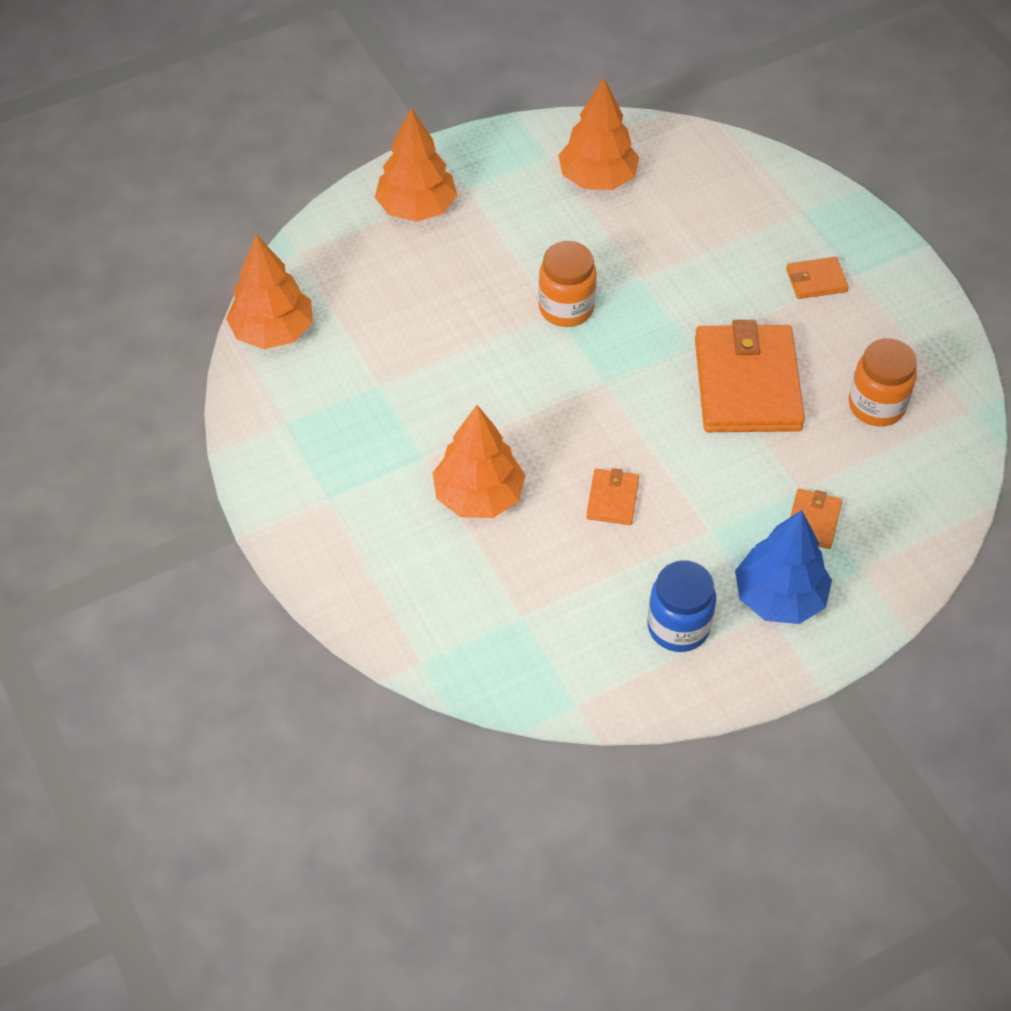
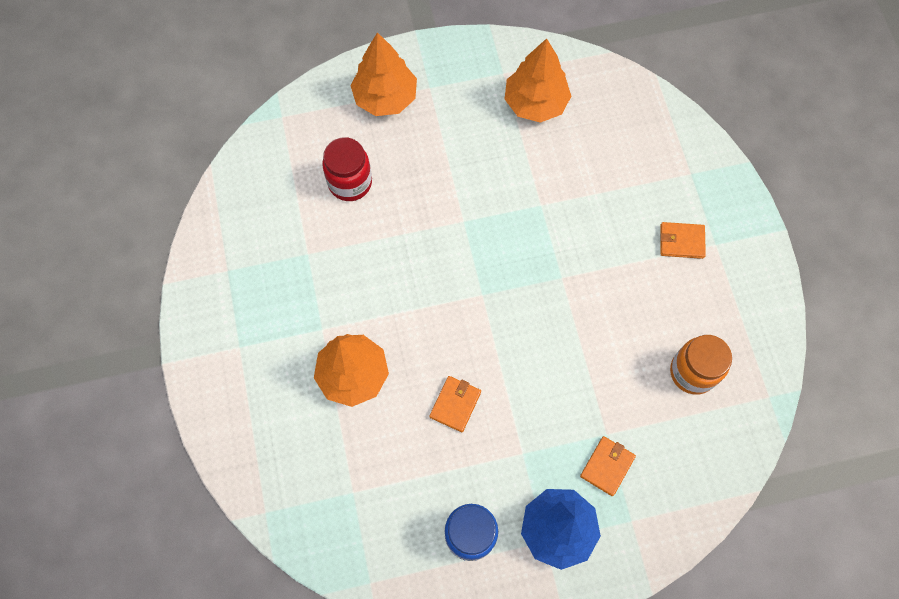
camera: 15 degrees right, 15 degrees up
(273, 331) = (242, 185): orange tree -> none
(405, 302) = (350, 183): none -> red jar
(566, 308) = (473, 219): orange jar -> none
(747, 384) = (594, 325): orange wallet -> none

